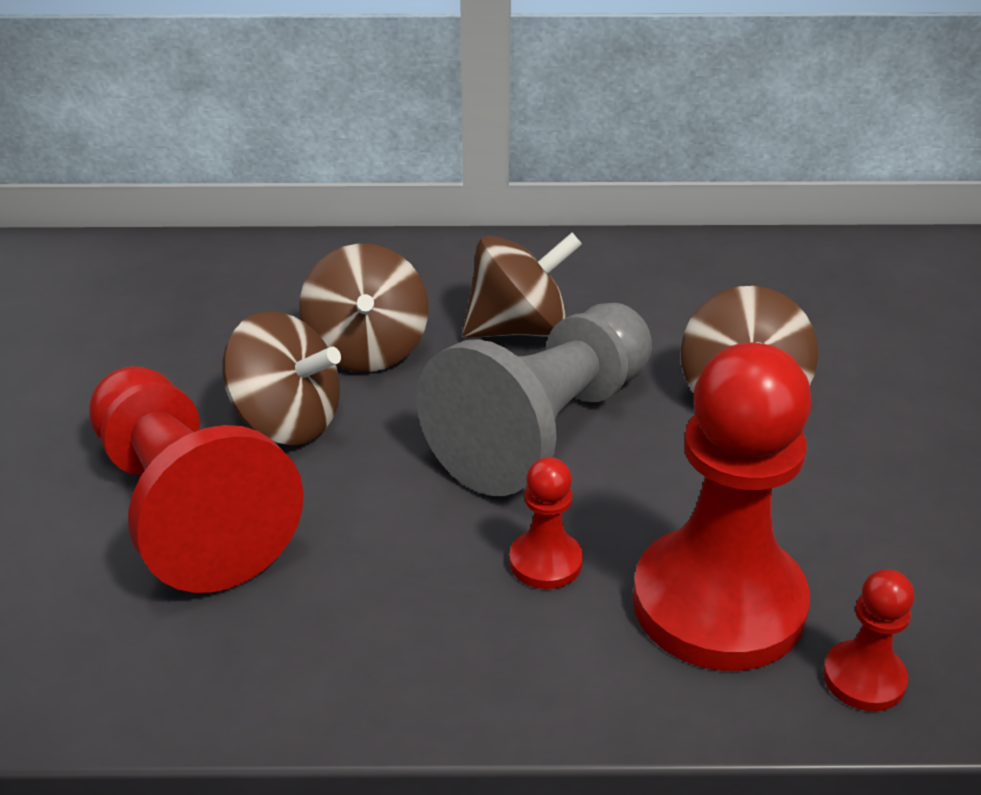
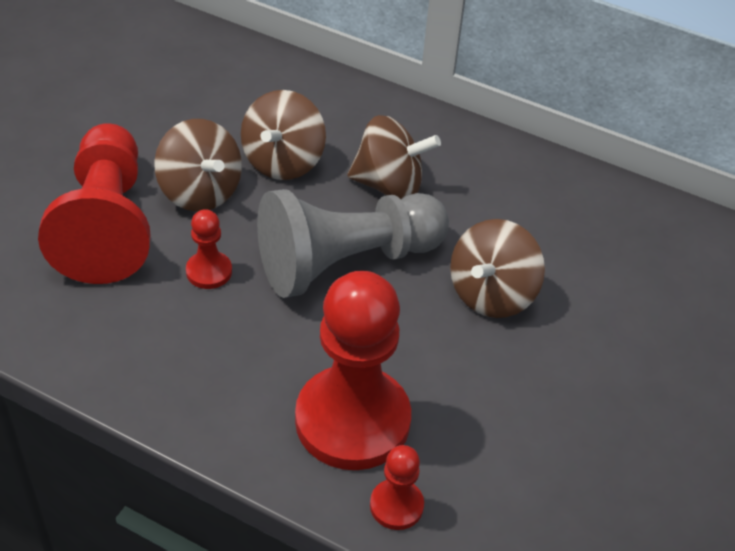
camera: 25 degrees right, 10 degrees up
(545, 562) = (275, 348): red pawn -> red pawn (209, 271)

